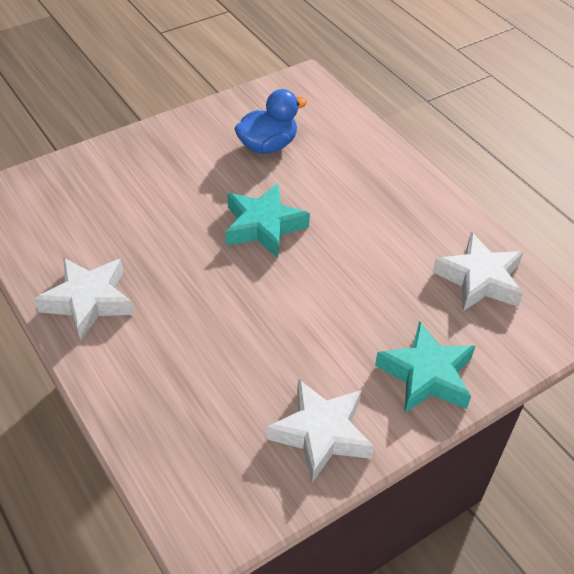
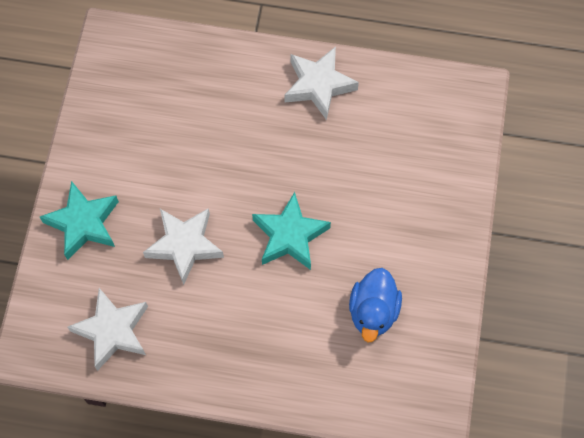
camera: 135 degrees right, 20 degrees up
(321, 434) = (107, 134): white star -> white star (184, 245)

